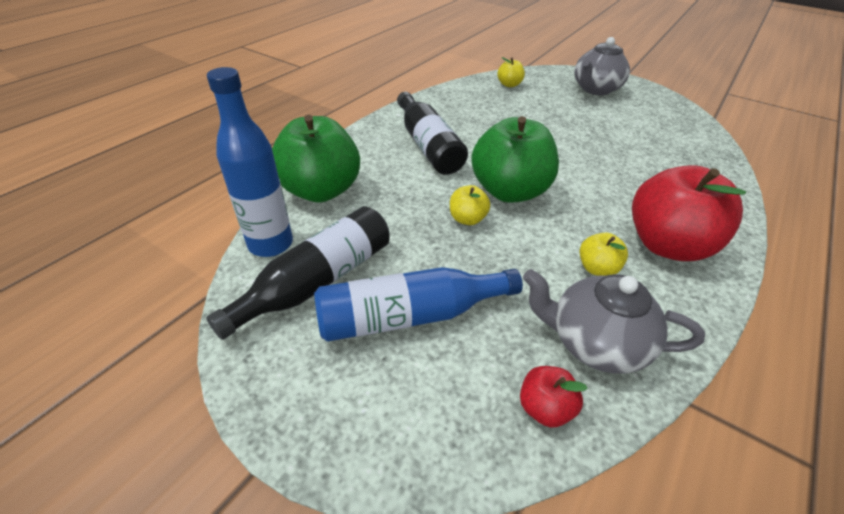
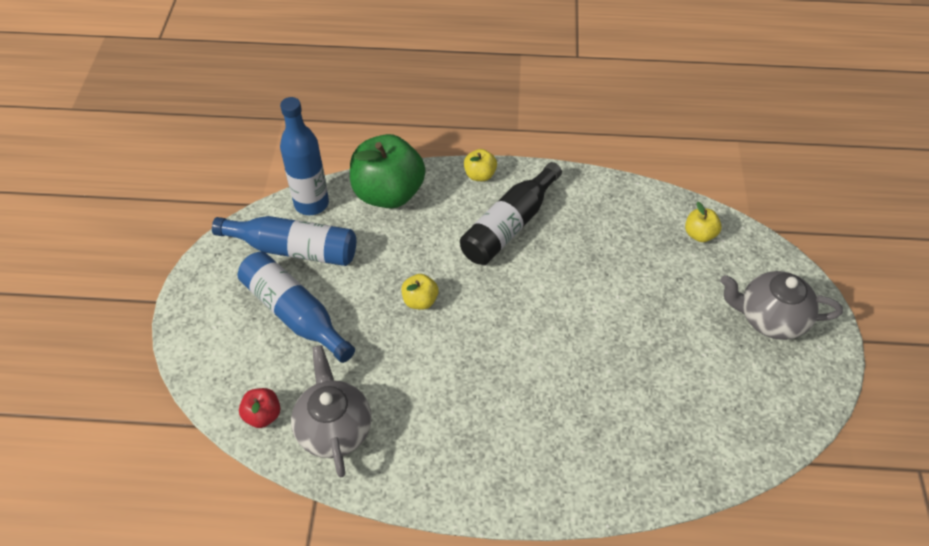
camera: 60 degrees right, 10 degrees up
(317, 282) = (293, 249): black bottle -> blue bottle
(509, 191) = (481, 314): green apple -> none
(597, 268) = (417, 409): yellow apple -> yellow apple (480, 175)
(667, 245) = (485, 454): red apple -> none

